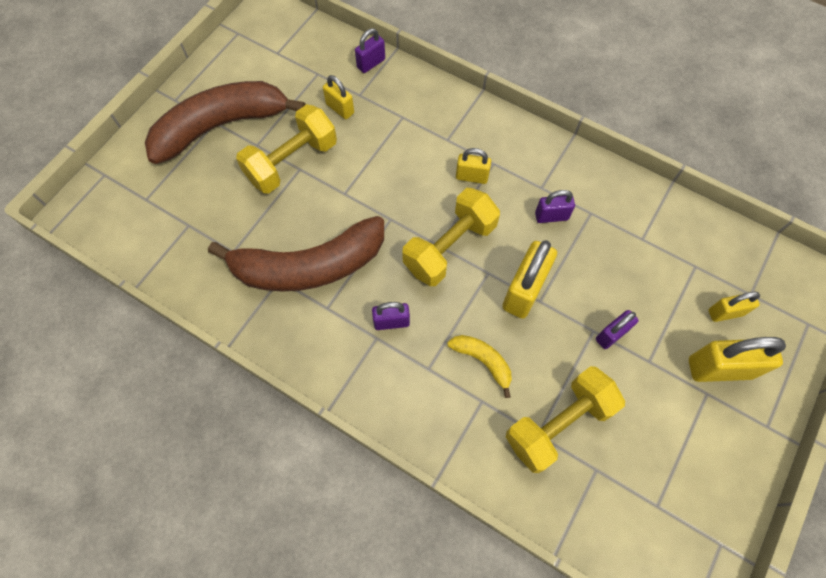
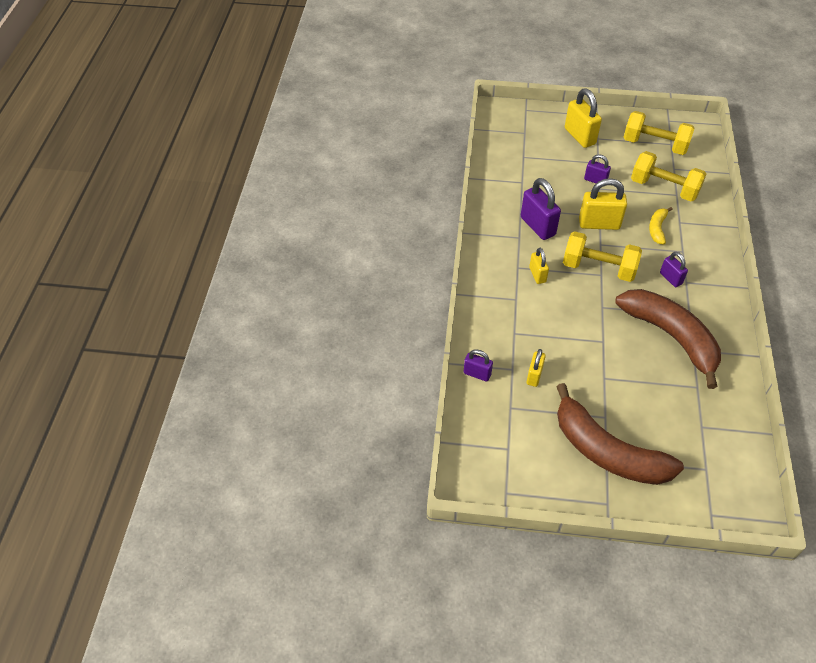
camera: 115 degrees left, 15 degrees down
(292, 162) = (602, 385): yellow dumbbell -> yellow dumbbell (654, 145)
(551, 216) = (537, 226): purple padlock -> purple padlock, size x1.74
(725, 312) = (544, 140): yellow padlock -> none

